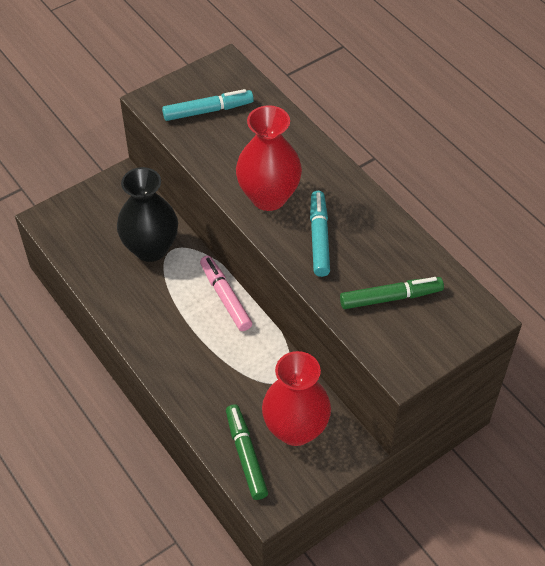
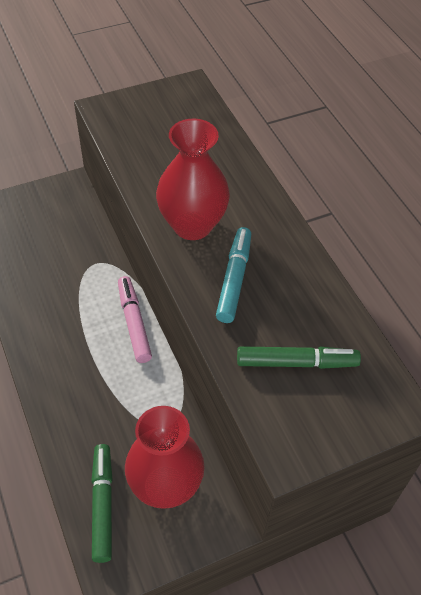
camera: 10 degrees right, 0 degrees up
(151, 248) = (75, 258): black vase -> none
(208, 111) = (157, 128): turquoise marker -> none

